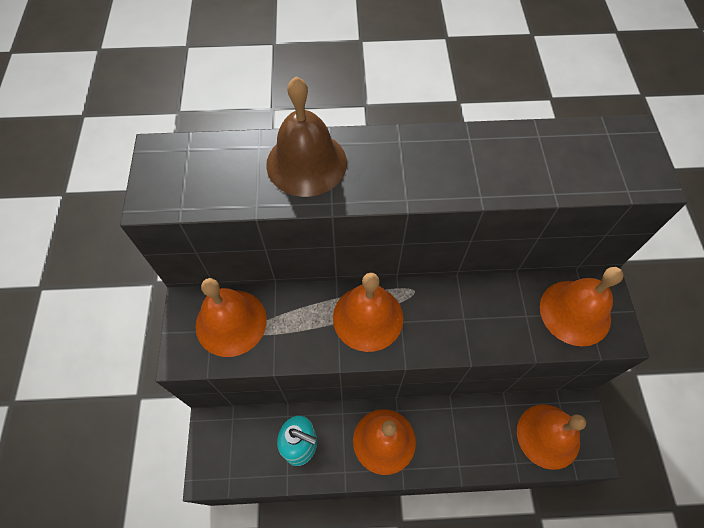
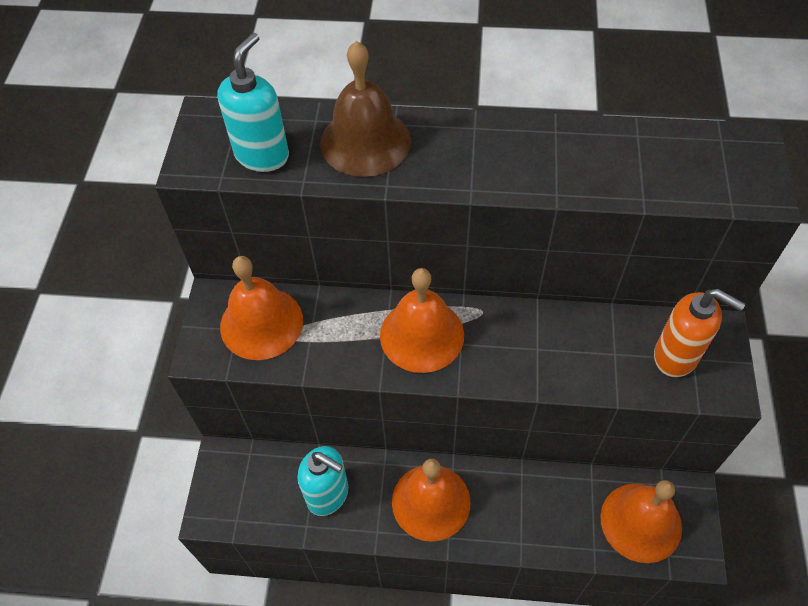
camera: 10 degrees right, 5 degrees down
(215, 184) = (262, 155): none -> turquoise soap dispenser
(575, 312) = (676, 356): orange bell -> orange soap dispenser

